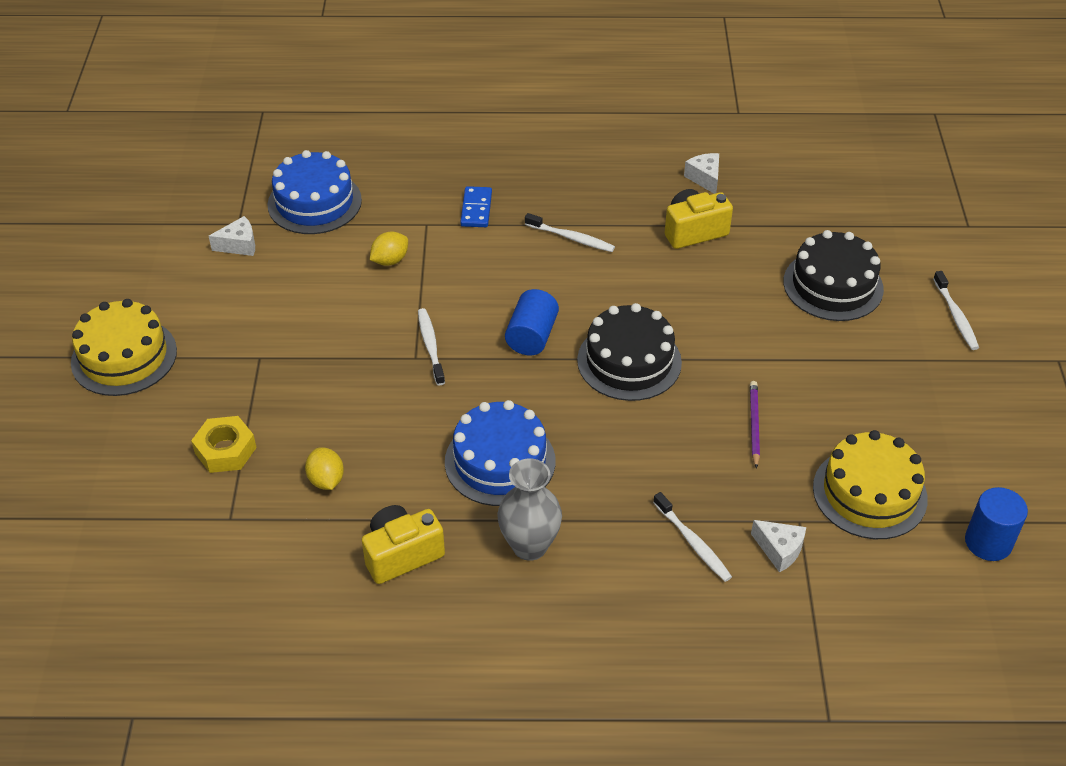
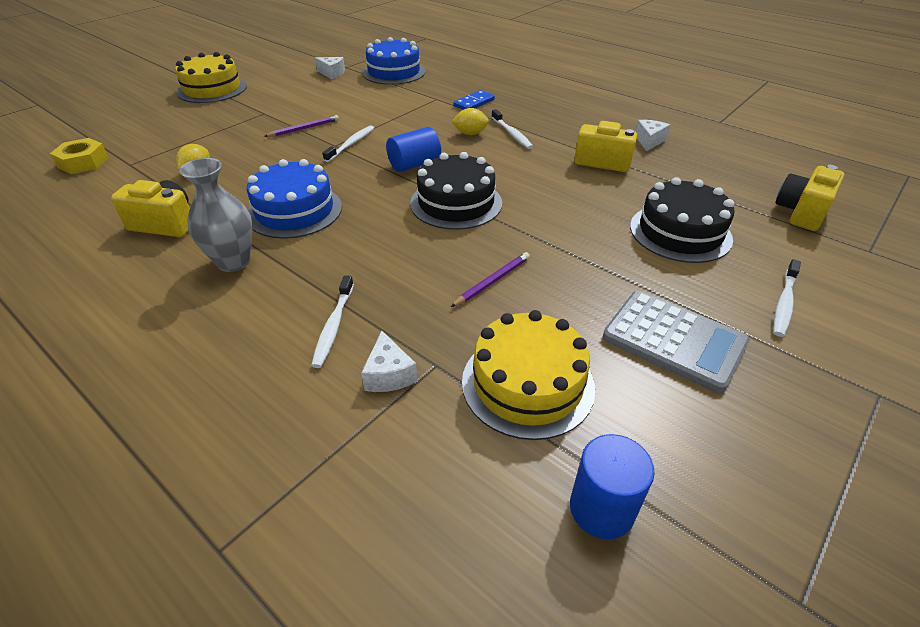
camera: 40 degrees right, 5 degrees down
(225, 450) = (181, 138): yellow nut -> yellow nut (83, 162)
(346, 354) = (304, 129): none -> purple pencil
(390, 260) = (392, 104): yellow lemon -> yellow lemon (470, 134)
(895, 208) = (801, 212): none -> yellow camera
(920, 396) = (674, 340): none -> grey calculator

